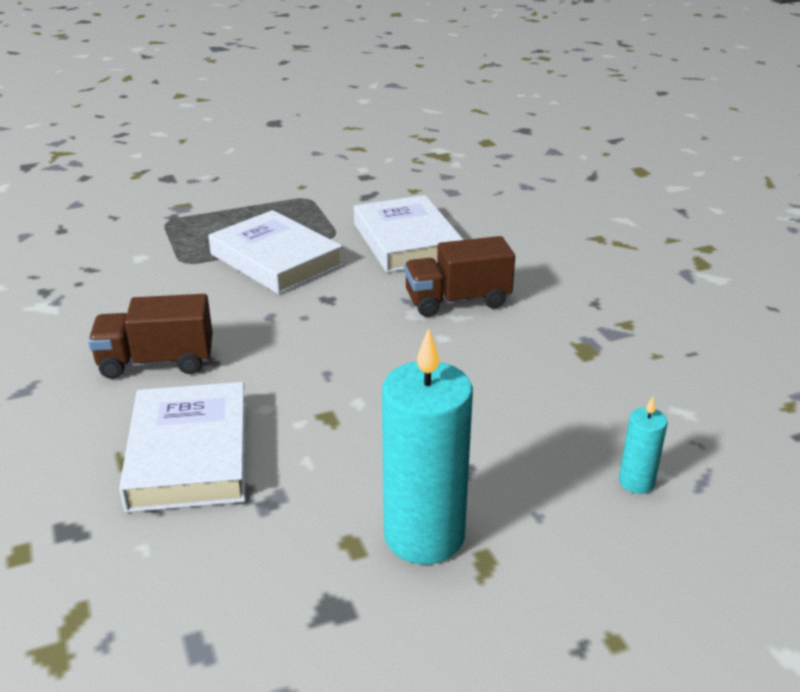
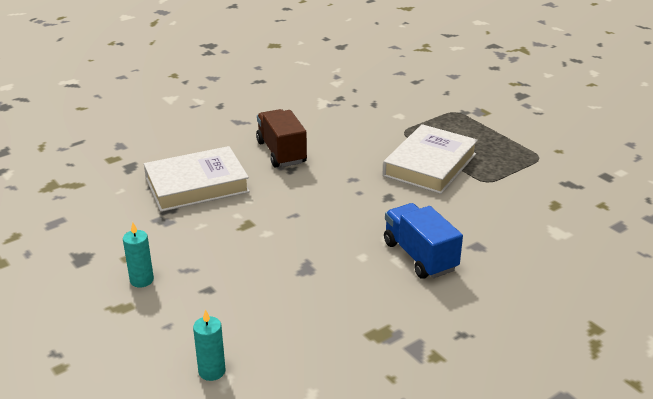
camera: 75 degrees right, 0 degrees up
(406, 241) = (501, 217): white book -> none
(424, 535) = (141, 280): turquoise candle -> turquoise candle, size x0.47
(457, 301) = (419, 256): brown truck -> blue truck

